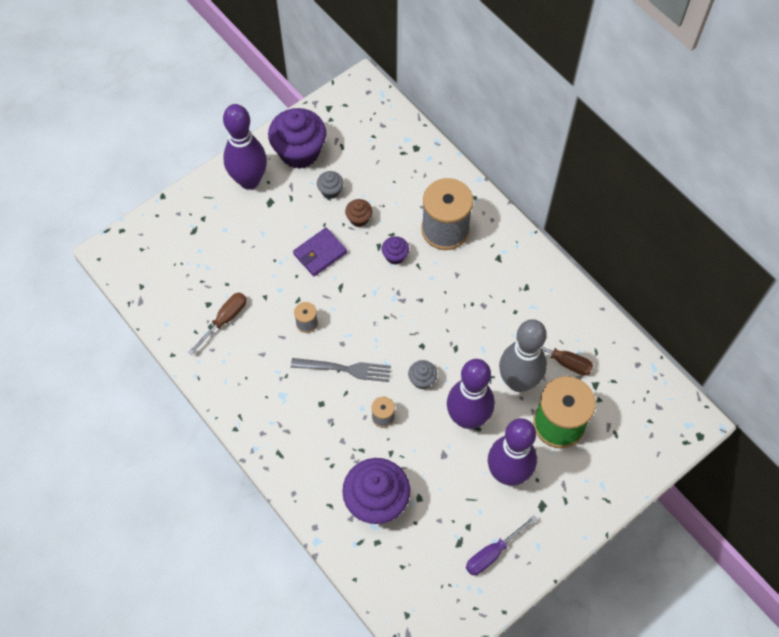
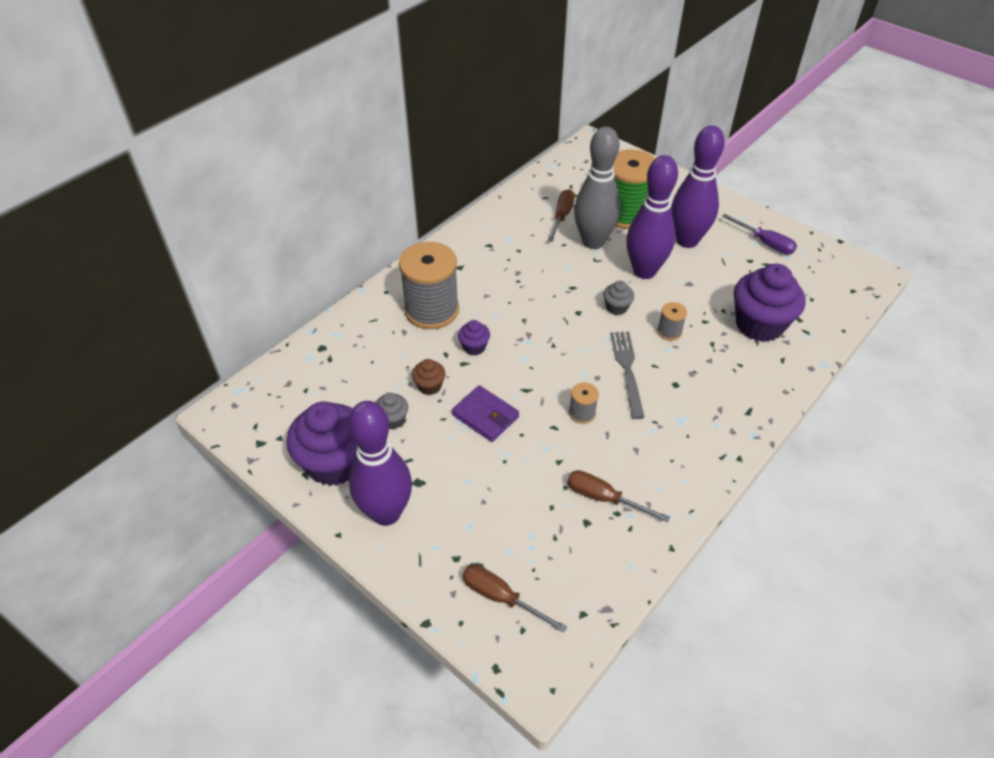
camera: 100 degrees left, 15 degrees down
(167, 240) = (501, 597): none -> brown screwdriver

